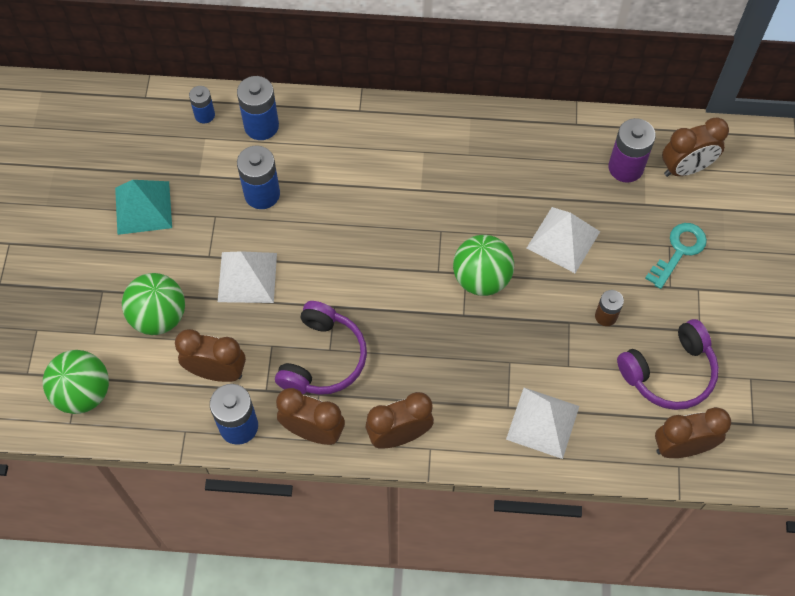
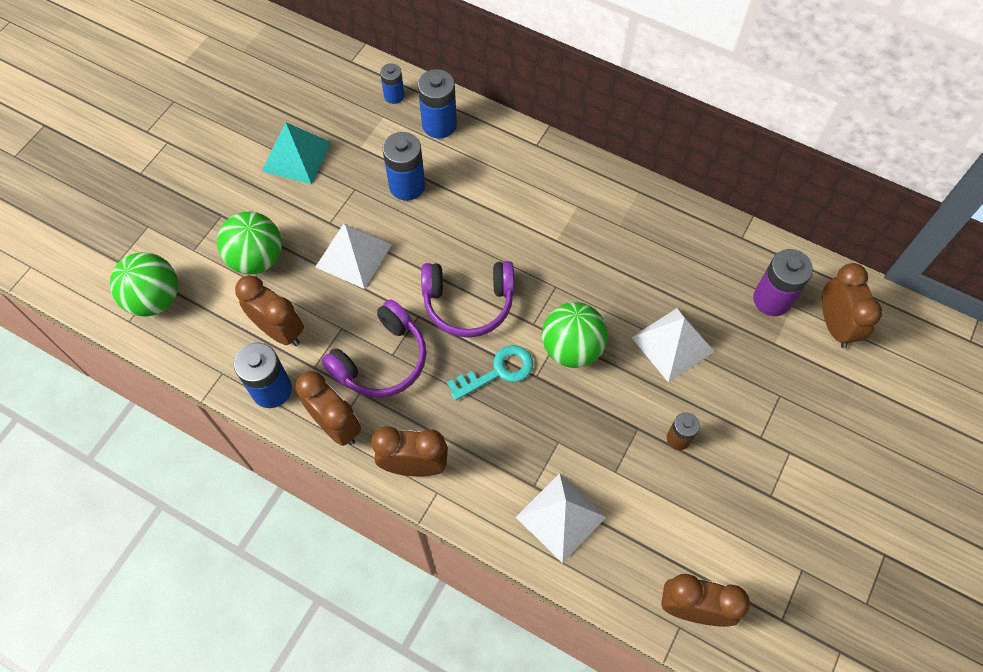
camera: 25 degrees right, 0 degrees up
(669, 372) = (717, 524): purple headphones -> purple headphones (468, 303)
(679, 251) = (787, 405): turquoise key -> turquoise key (498, 371)
(685, 168) = (835, 325): brown clock -> brown clock turned 105 degrees counterclockwise

